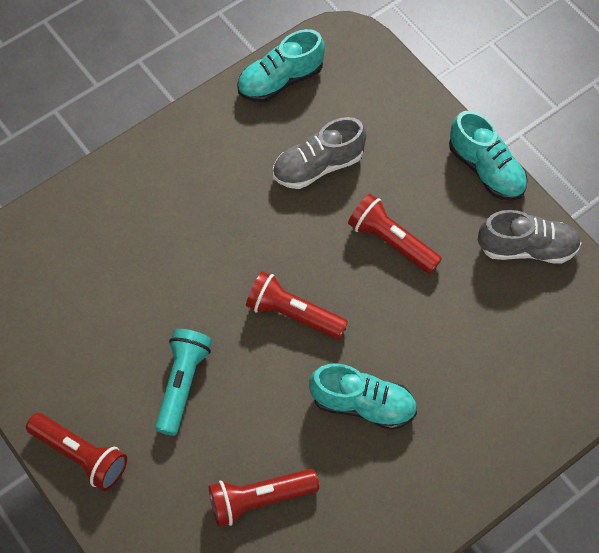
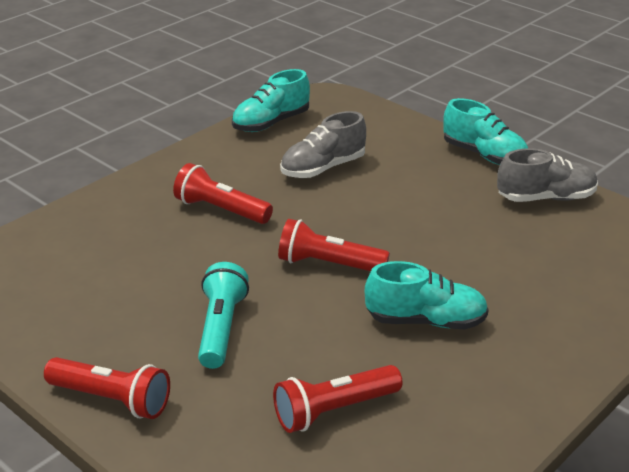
camera: 10 degrees left, 30 degrees down
(391, 241) = (412, 207): red flashlight -> red flashlight (221, 210)

